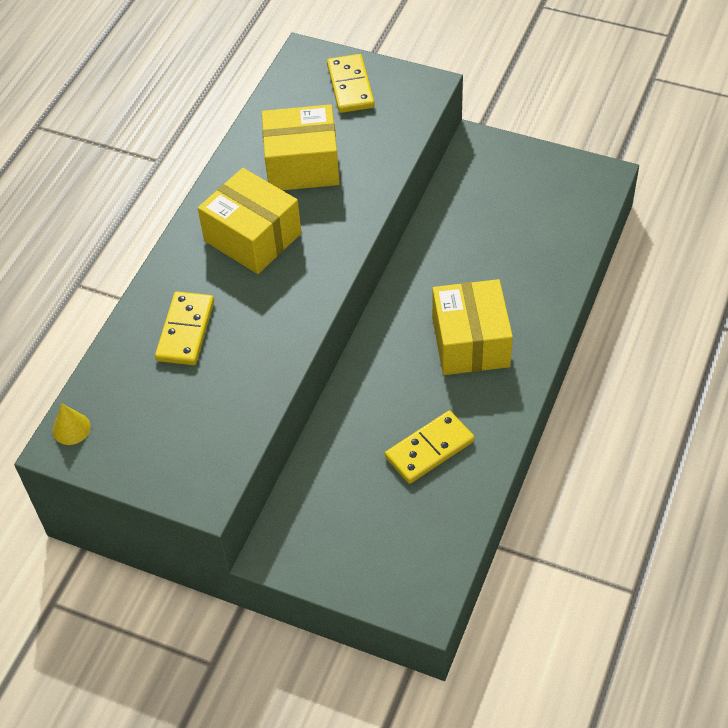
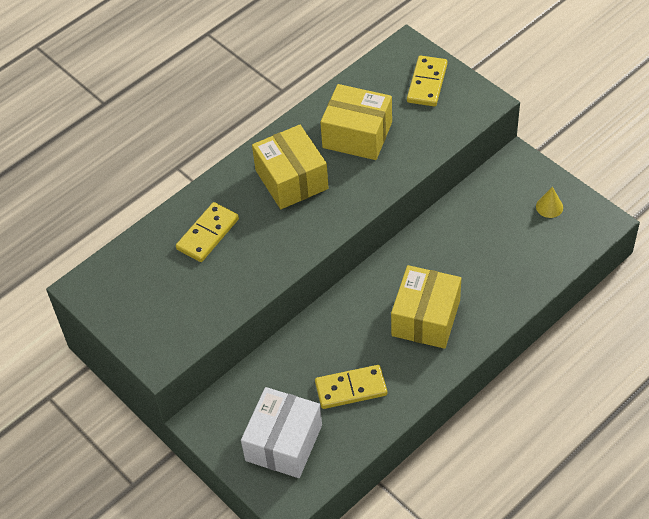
camera: 25 degrees right, 0 degrees up
(71, 428) = (95, 277): yellow cone -> yellow cone (549, 207)
(385, 539) = (283, 443): none -> white box

